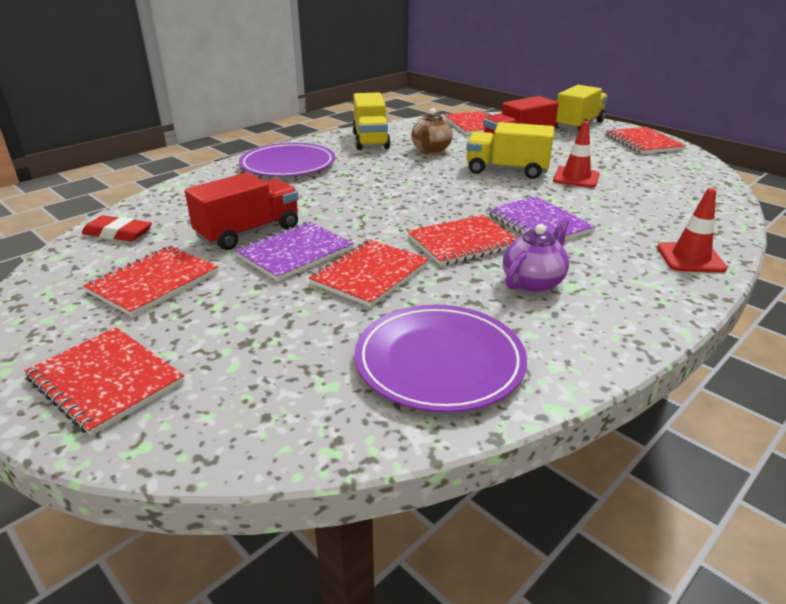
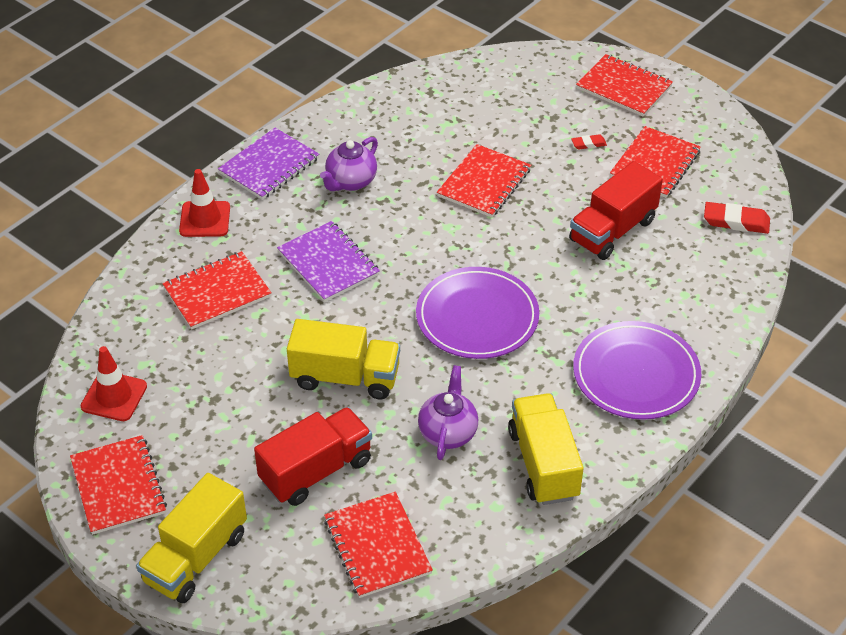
camera: 175 degrees right, 15 degrees up
(219, 307) = (588, 144): none -> red eraser
(295, 253) = (556, 205): purple notebook -> purple notebook (269, 166)
(431, 151) = (448, 432): brown teapot -> purple teapot
(439, 361) = (424, 111): purple plate -> purple plate (477, 317)
(463, 242) = (406, 228): red notebook -> red notebook (217, 292)
(576, 178) = (260, 363): red traffic cone -> red traffic cone (114, 396)

